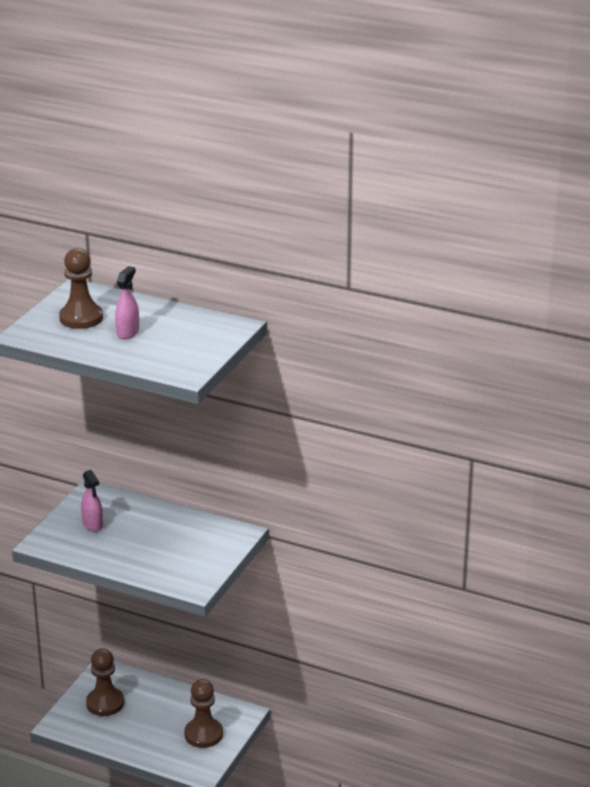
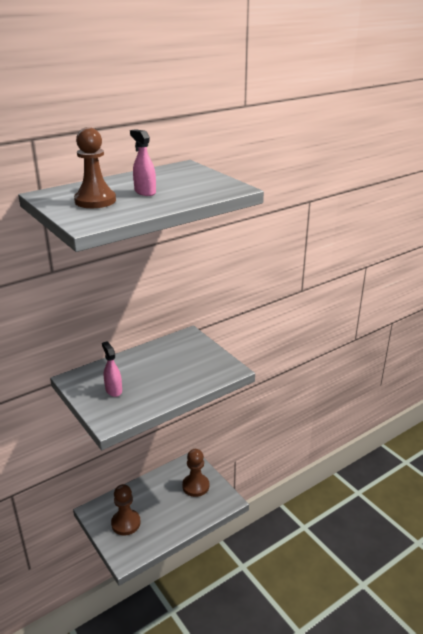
camera: 60 degrees left, 0 degrees up
(93, 524) = (113, 390): pink spray bottle -> pink spray bottle turned 120 degrees counterclockwise

